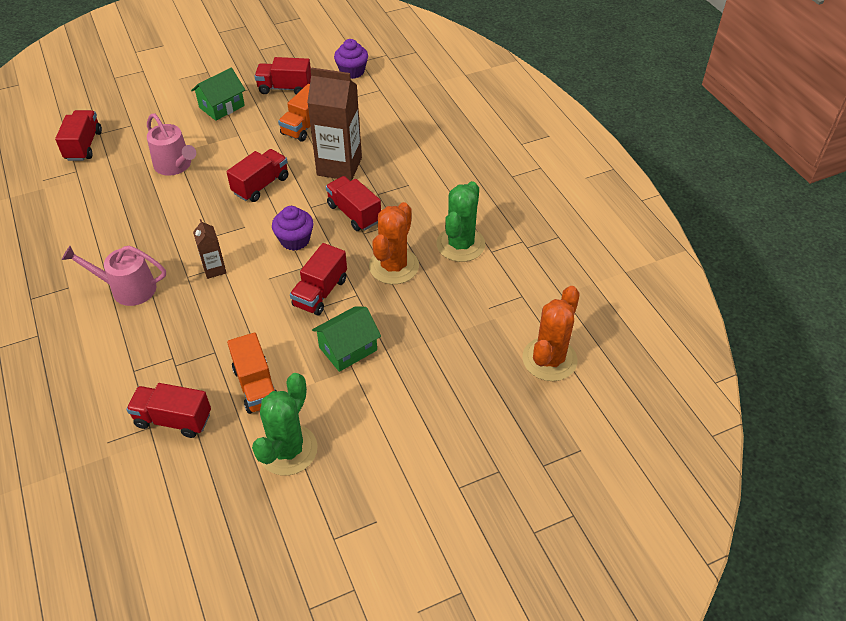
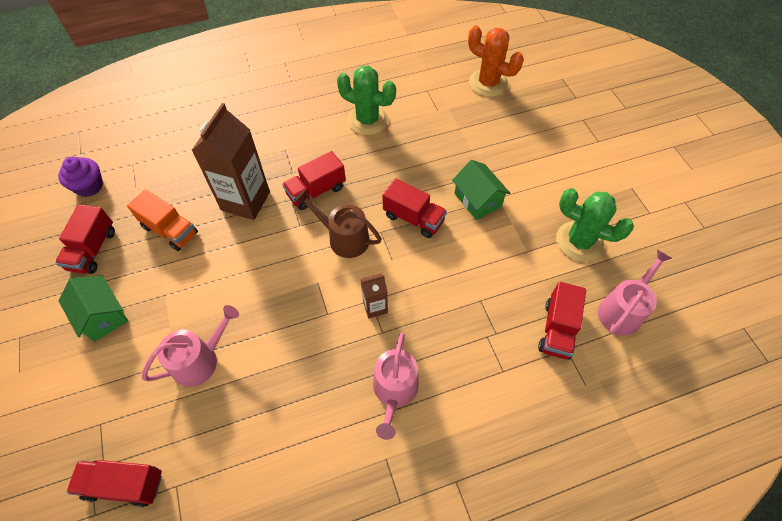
camera: 85 degrees left, 10 degrees up
(190, 487) = (622, 310): none -> pink watering can
(256, 386) = (518, 265): orange truck -> none
(261, 185) = (257, 269): red truck -> none
(295, 240) = (344, 238): purple cupcake -> brown watering can
(394, 266) = (387, 165): orange cactus -> none

